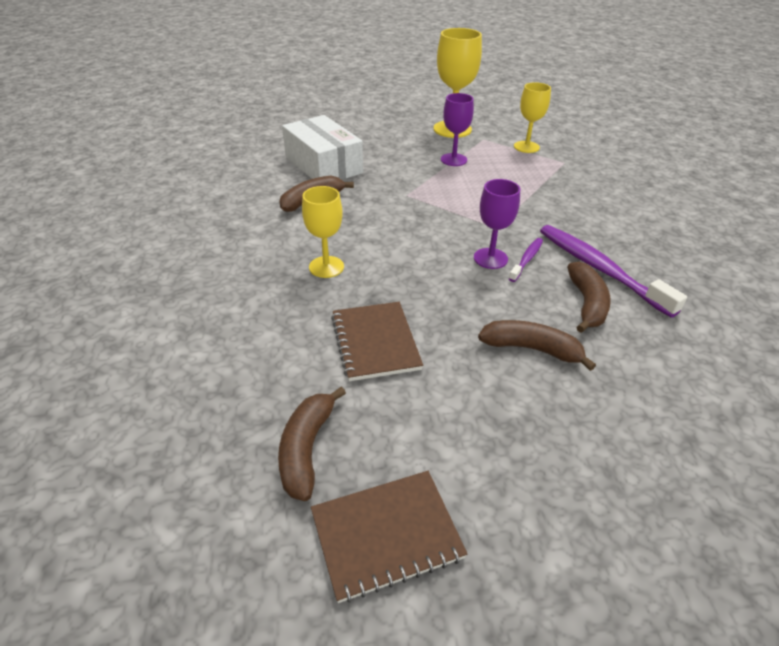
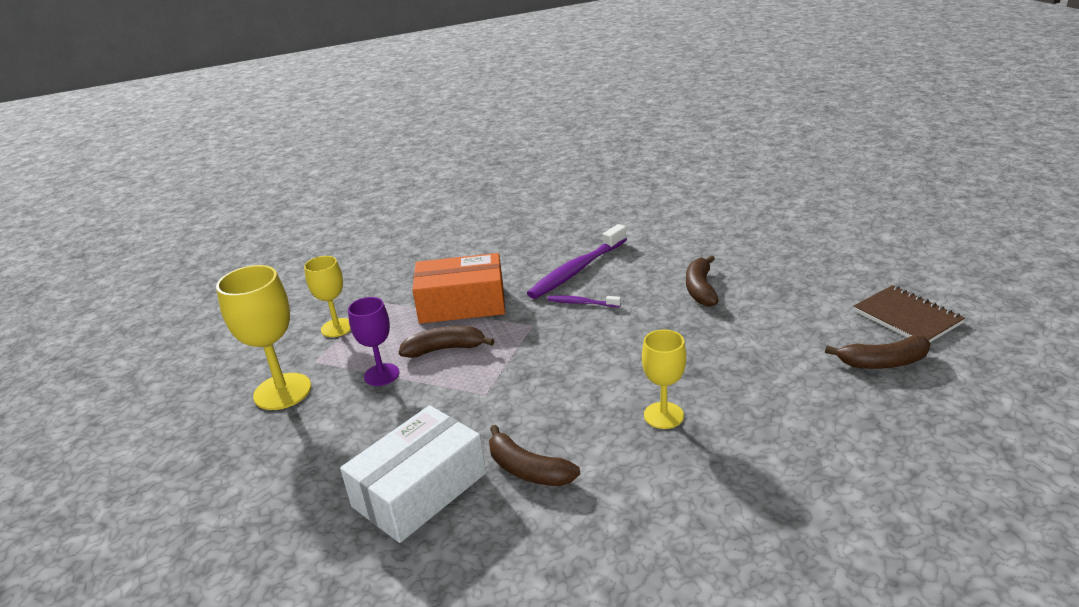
camera: 100 degrees left, 10 degrees down
(375, 342) = (750, 358): brown notebook -> none
(490, 258) = (590, 321): purple goblet -> none
(546, 198) = (462, 304): none -> orange box
(587, 304) = (629, 272): brown banana -> brown banana (445, 349)

